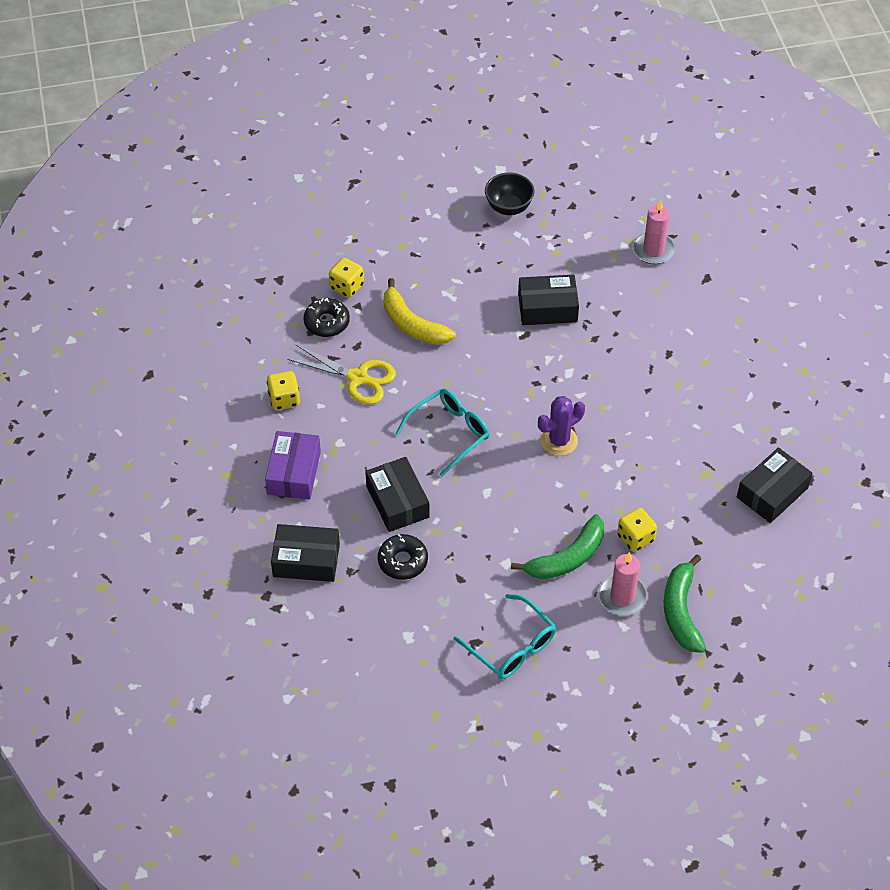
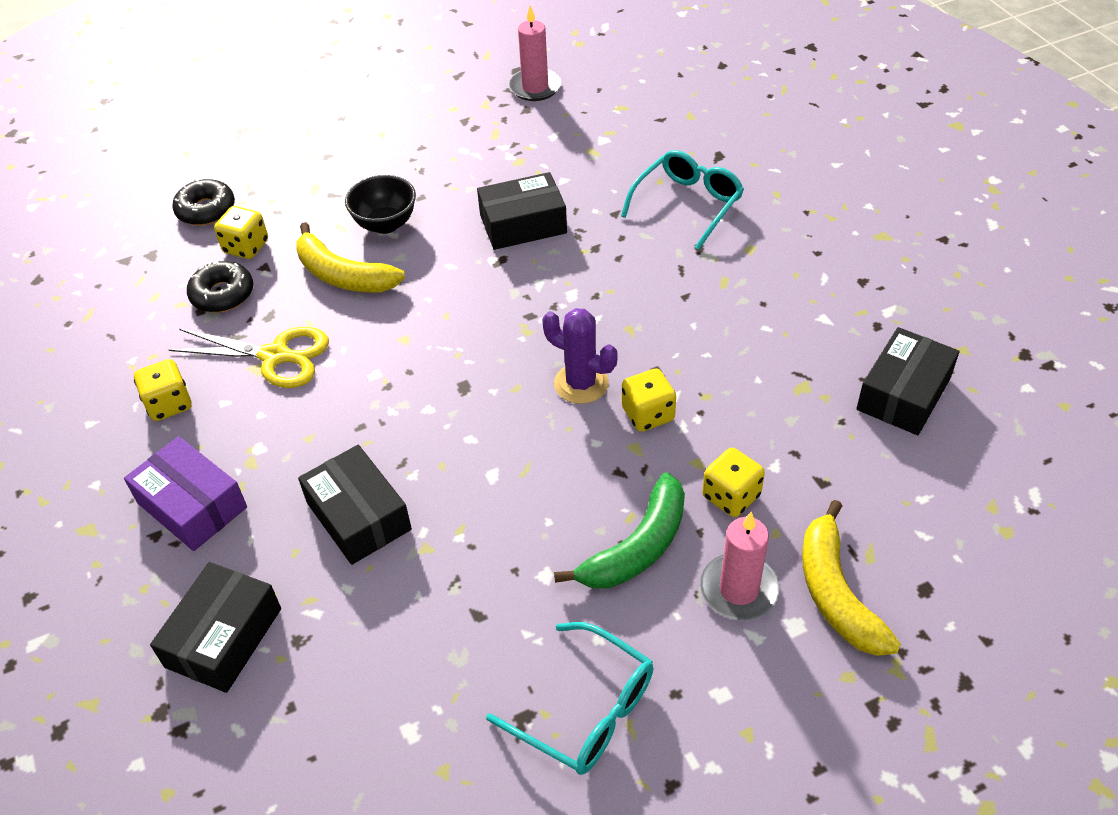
camera: 10 degrees left, 5 degrees down
(294, 473) = (192, 505): purple box -> purple box turned 45 degrees counterclockwise
(306, 560) = (223, 637): black box -> black box turned 60 degrees counterclockwise
(403, 561) = (381, 606): black donut -> black donut (206, 210)
(449, 433) = (420, 403): turquoise glasses -> turquoise glasses (687, 204)
(508, 207) = (446, 124): black bowl -> black bowl (385, 224)
(559, 441) = (581, 383): purple cactus -> purple cactus turned 75 degrees clockwise
(597, 472) = (648, 414): none -> yellow dice
(653, 250) = (641, 138): pink candle -> pink candle (535, 87)
(681, 611) = (836, 592): green banana -> yellow banana

